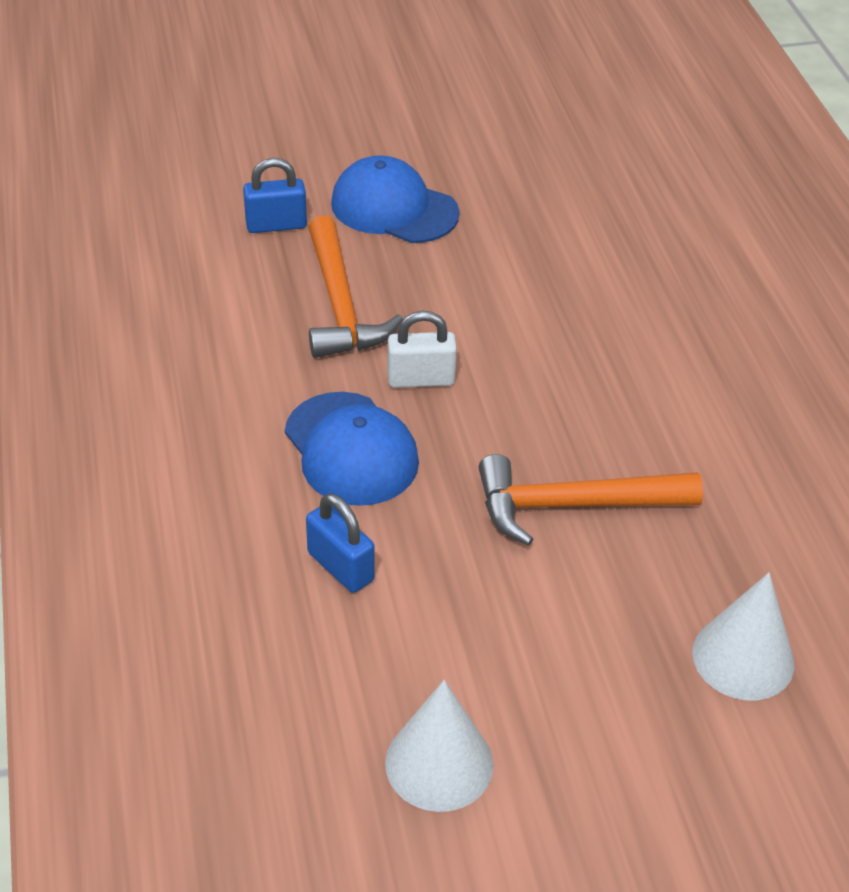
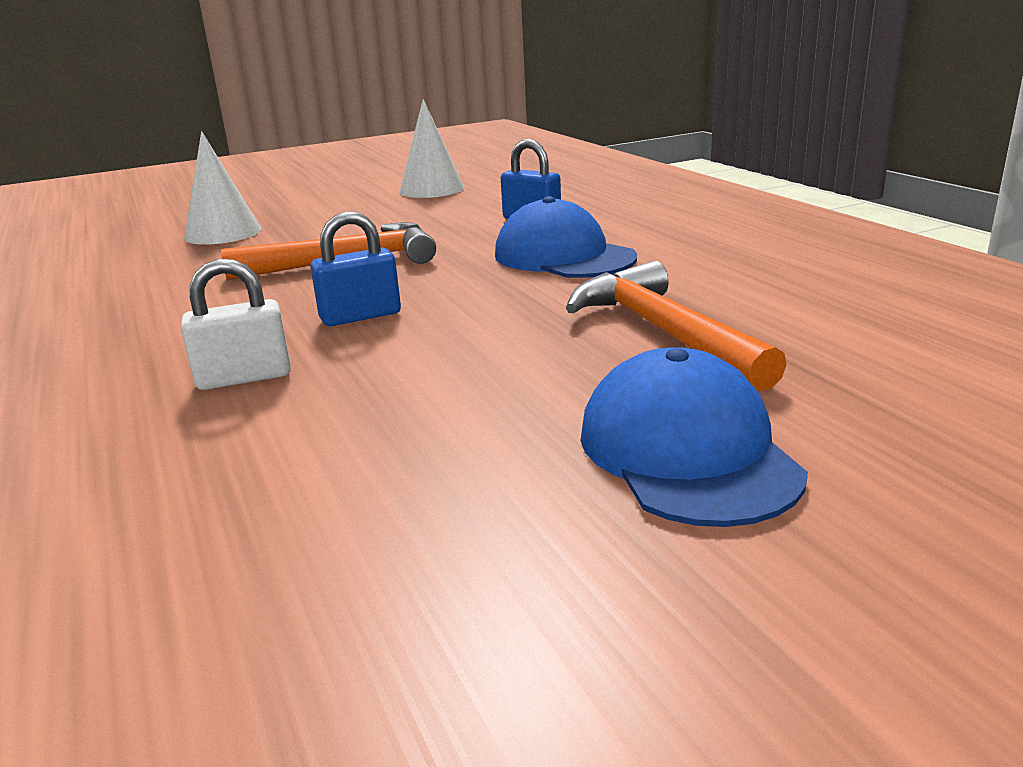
camera: 170 degrees right, 20 degrees down
(276, 225) = (856, 392): blue padlock -> blue padlock (360, 316)
(394, 208) = (687, 451): blue cap -> blue cap turned 120 degrees counterclockwise
(421, 379) = (521, 298): white padlock -> white padlock (244, 377)

